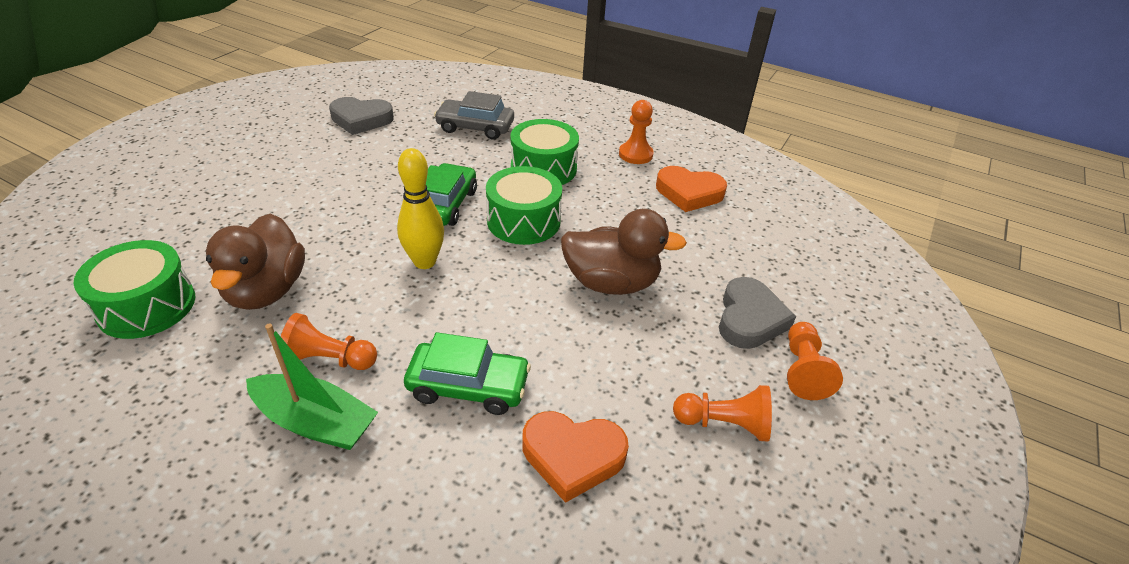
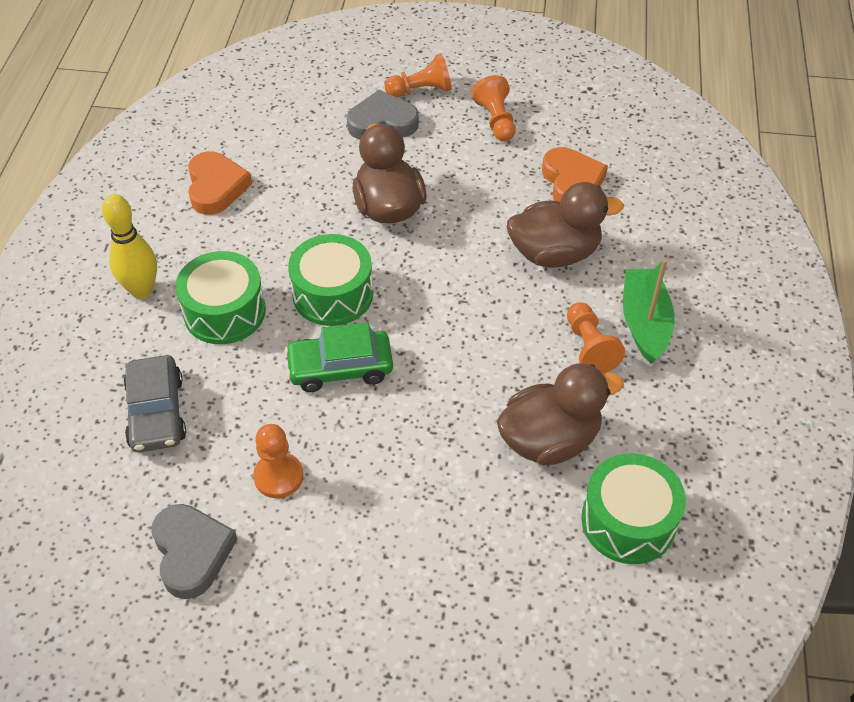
camera: 110 degrees left, 10 degrees up
(424, 262) = (438, 342): yellow bowling pin -> yellow bowling pin (142, 290)
(468, 386) = (554, 253): green car -> brown duck
(635, 154) = (156, 244): orange pawn -> orange pawn (278, 476)

